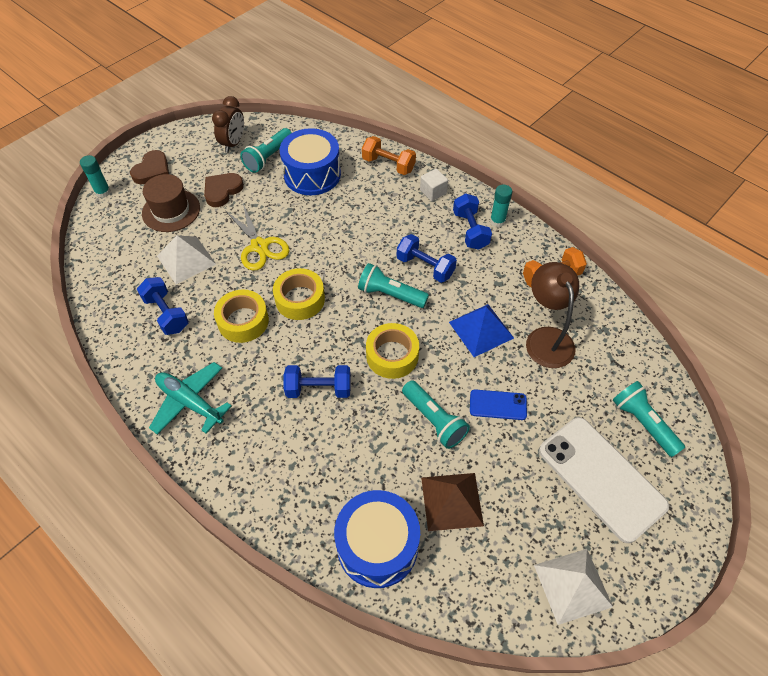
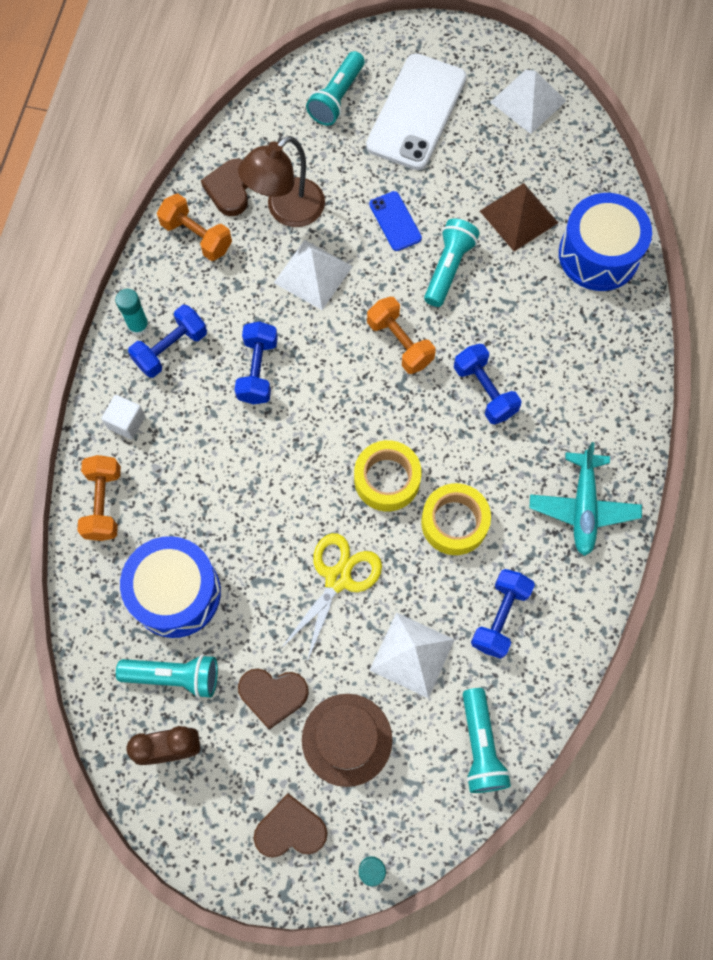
camera: 120 degrees left, 15 degrees up
(390, 294) = (320, 386): turquoise flashlight -> turquoise flashlight (480, 746)
(392, 355) = (400, 343): yellow tape -> orange dumbbell
(481, 330) = (313, 274): blue pyramid -> white pyramid
(583, 312) = (230, 189): none -> brown heart

